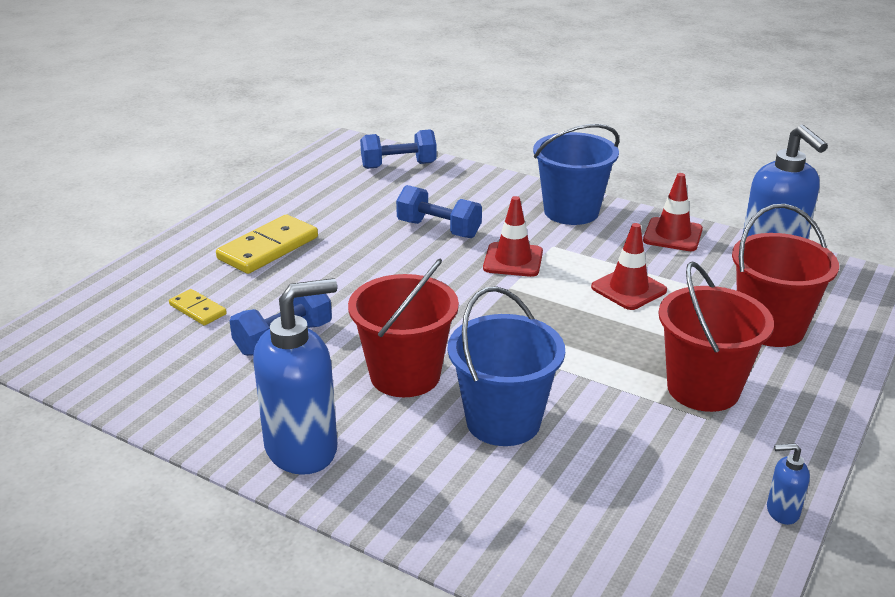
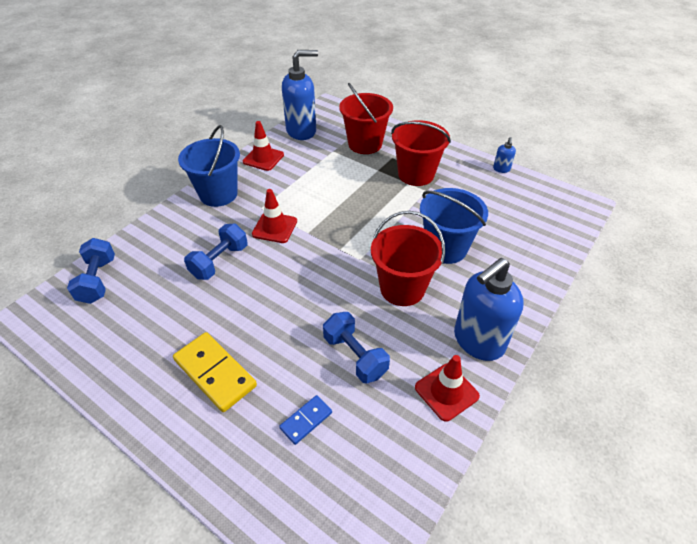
camera: 85 degrees left, 15 degrees up
(197, 310) = (306, 420): yellow domino -> blue domino
(302, 448) = (478, 341): blue soap dispenser -> blue soap dispenser turned 105 degrees counterclockwise
(628, 289) = (320, 184): red traffic cone -> red traffic cone (446, 392)

